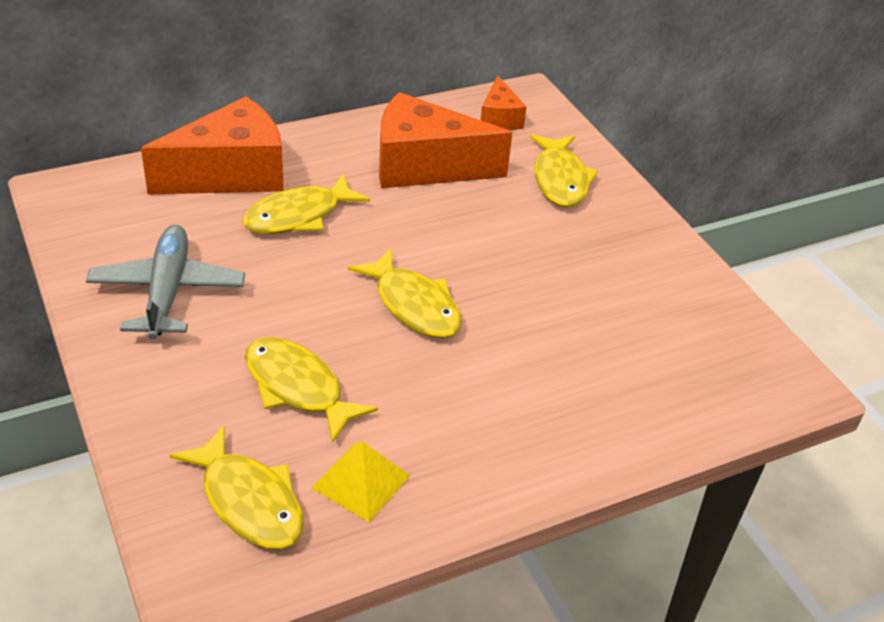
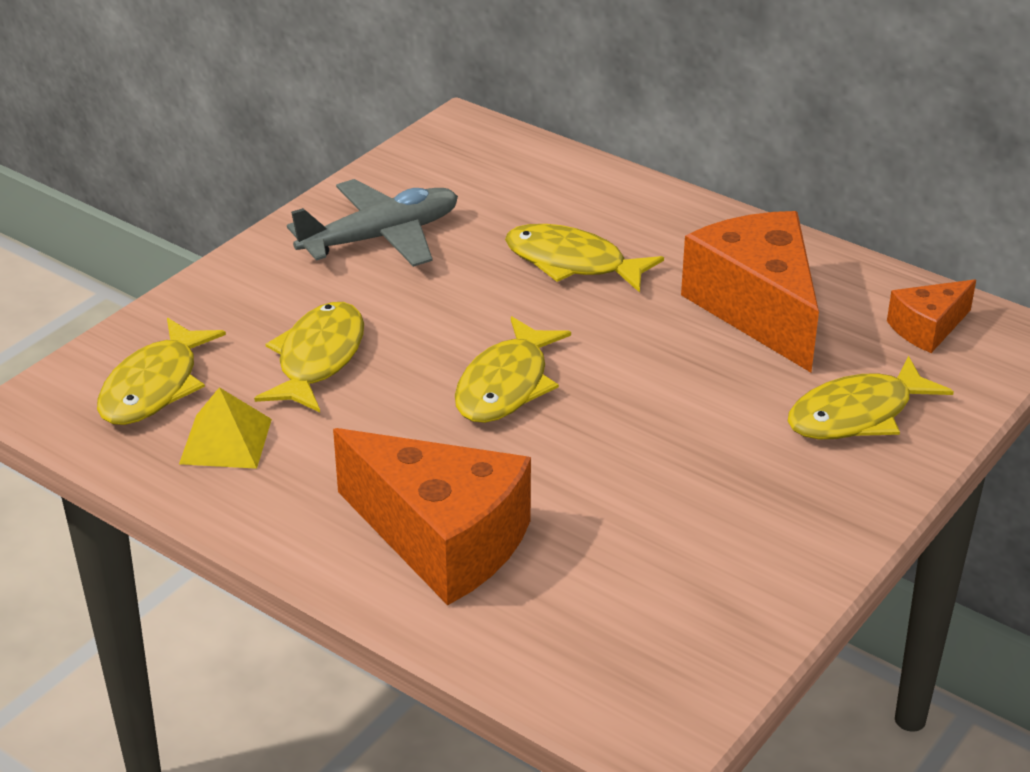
camera: 65 degrees right, 5 degrees down
(231, 174) = (593, 199): orange cheese -> orange cheese (442, 540)

